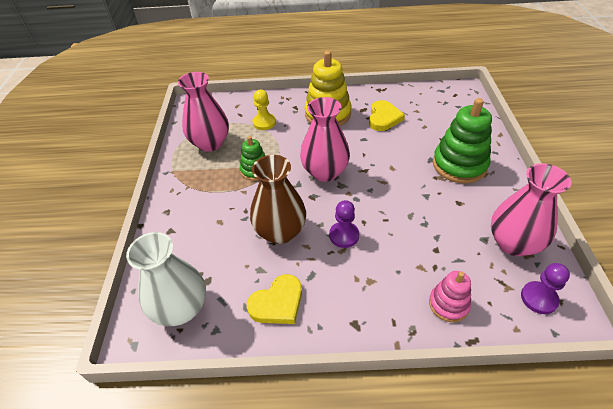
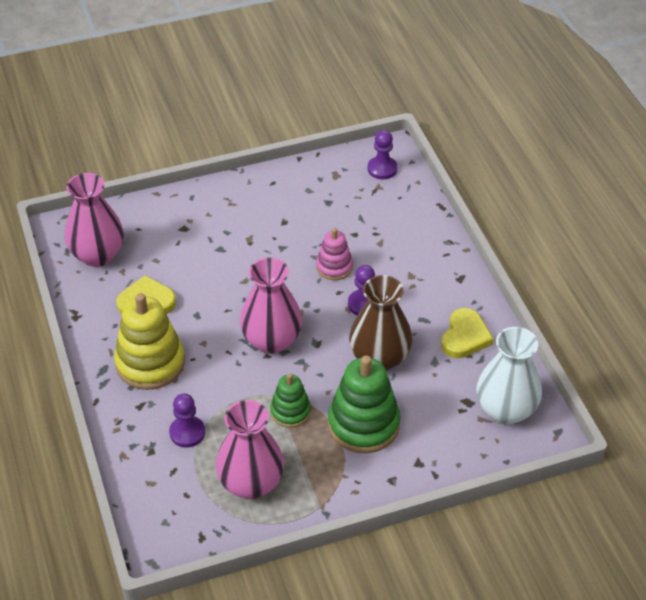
camera: 110 degrees left, 0 degrees up
(264, 122) = (187, 433): yellow pawn -> purple pawn
(277, 303) = (465, 337): yellow heart -> yellow heart turned 75 degrees clockwise
(448, 304) = (412, 221): pink stacking toy -> pink stacking toy (334, 267)
(459, 165) = (223, 224): green stacking toy -> green stacking toy (363, 424)
(513, 243) = (326, 183): pink vase -> pink vase (97, 255)

